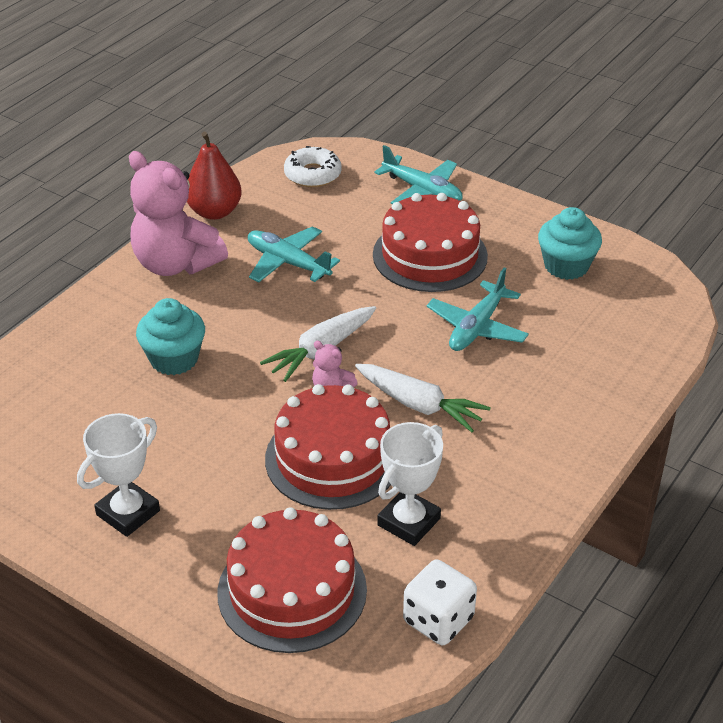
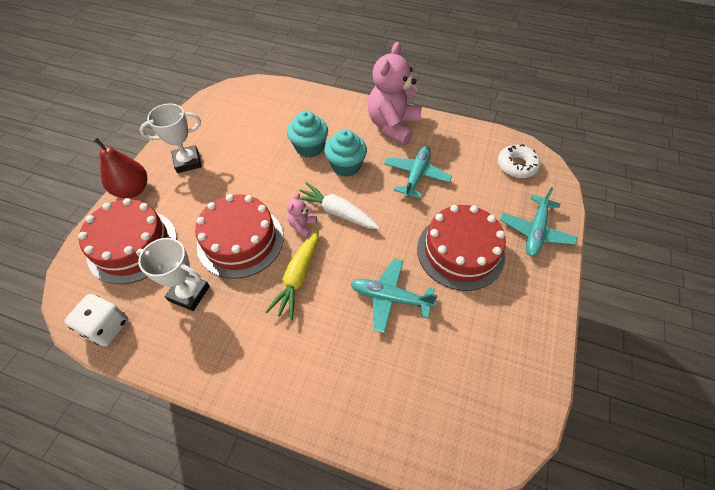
camera: 75 degrees right, 15 degrees up
(128, 513) = (187, 162): white trophy -> white trophy turned 45 degrees counterclockwise
(214, 212) = (450, 129): red pear -> red pear (133, 190)
(419, 405) = (298, 277): white carrot -> yellow carrot
(566, 266) = (491, 350): turquoise cupcake -> turquoise cupcake (346, 166)

